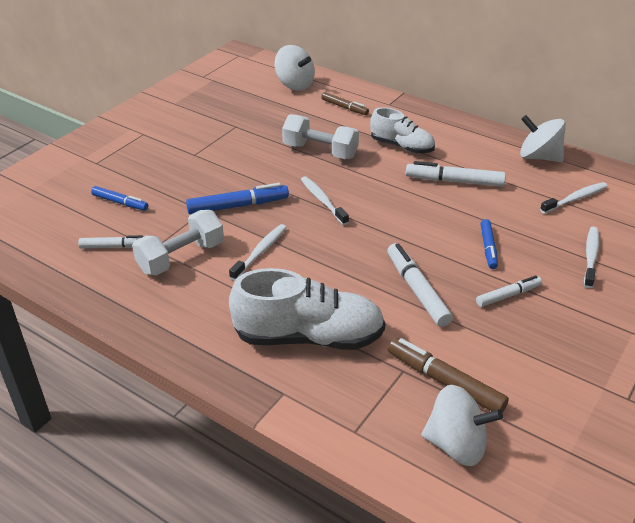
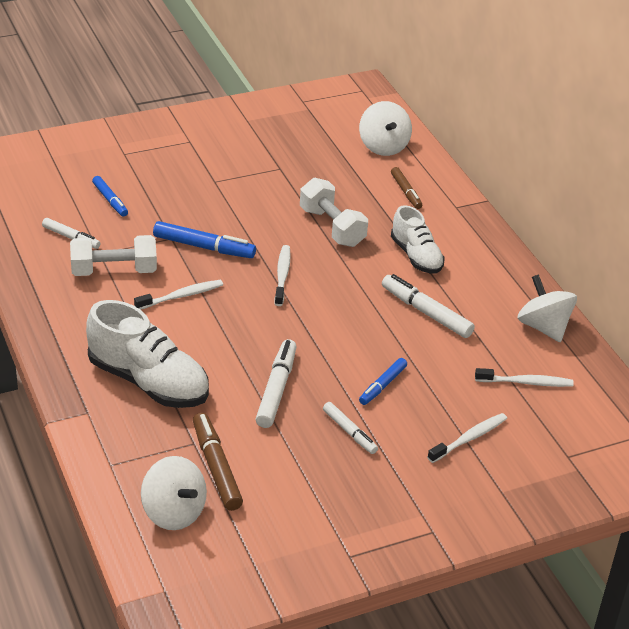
camera: 30 degrees right, 0 degrees up
(507, 295) = (349, 432): white marker -> white marker turned 45 degrees clockwise

